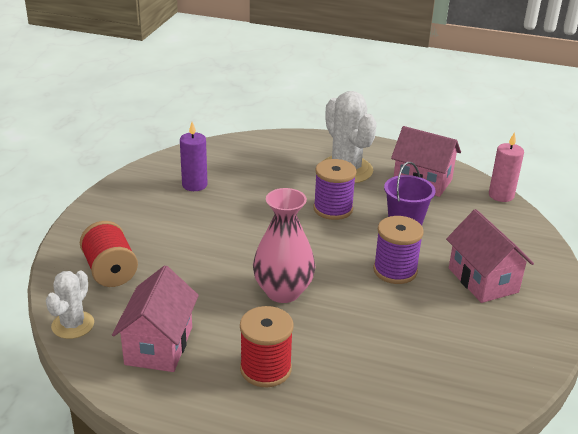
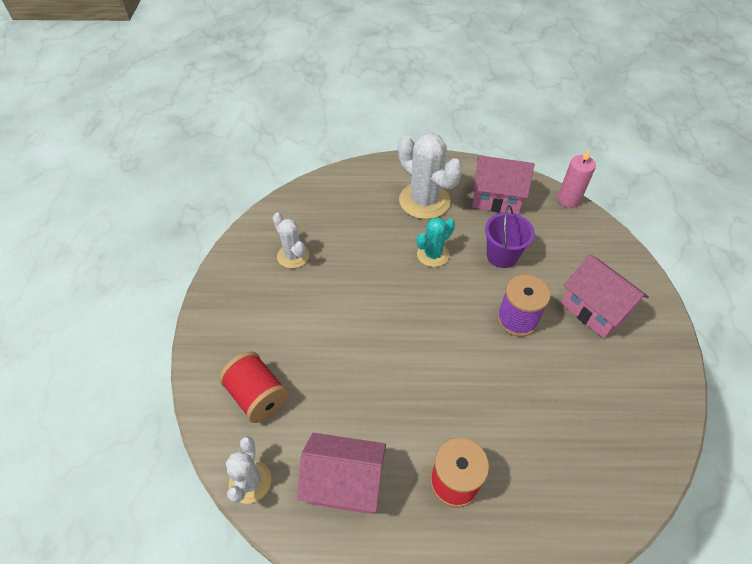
camera: 15 degrees left, 20 degrees up
(159, 345) = (345, 483): pink house -> pink house turned 75 degrees counterclockwise
(194, 185) = (293, 256): purple candle -> white cactus
(283, 292) = (430, 375): pink vase -> none
(333, 209) = (433, 254): purple spool -> turquoise cactus

